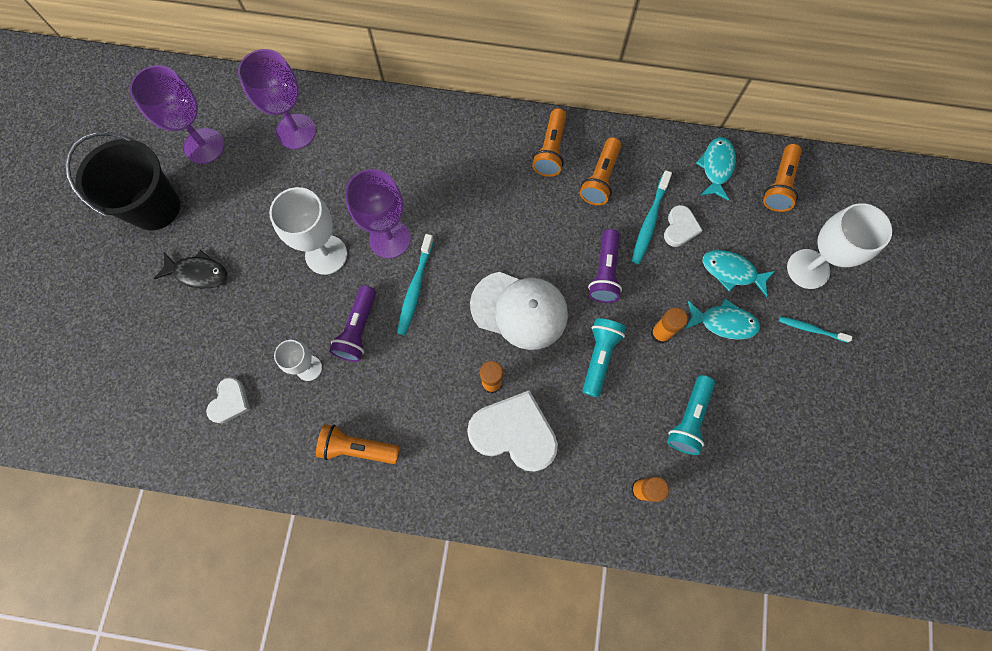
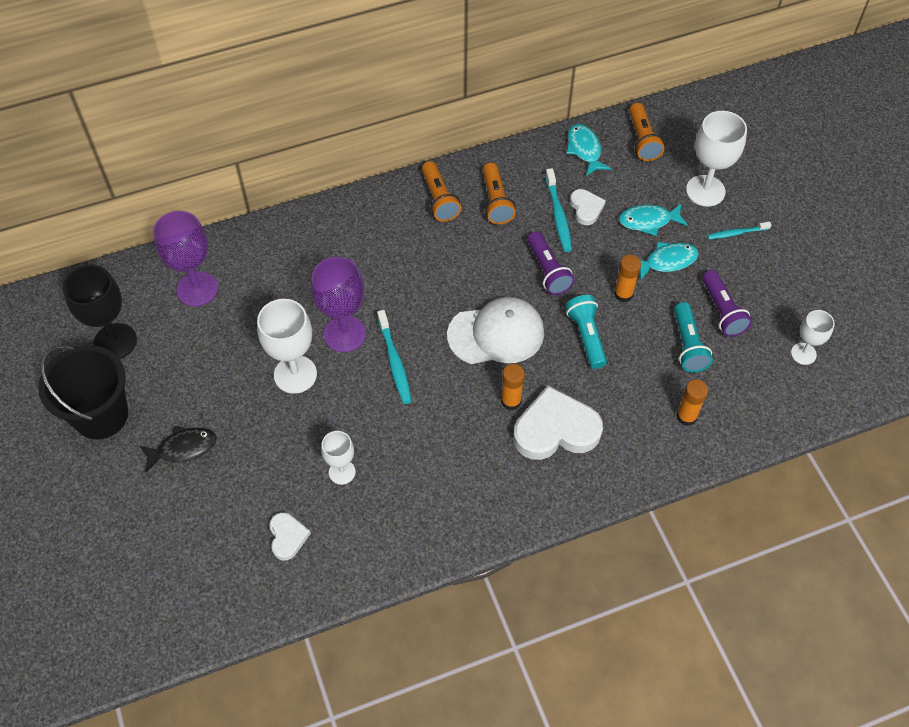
camera: 30 degrees left, 15 degrees down
(204, 146) = (115, 341): purple goblet -> black goblet
(357, 448) = (429, 511): orange flashlight -> none
(358, 329) = (365, 419): purple flashlight -> purple flashlight (722, 311)
(797, 490) = (803, 354): none -> white goblet

